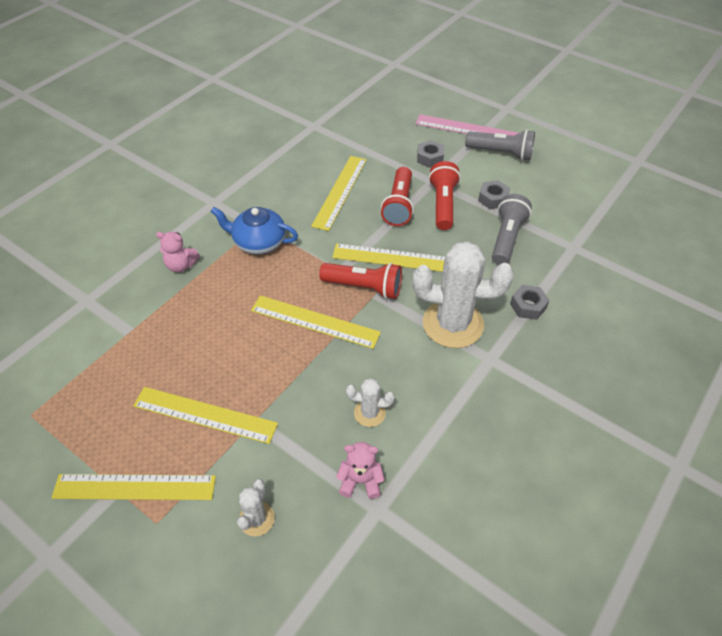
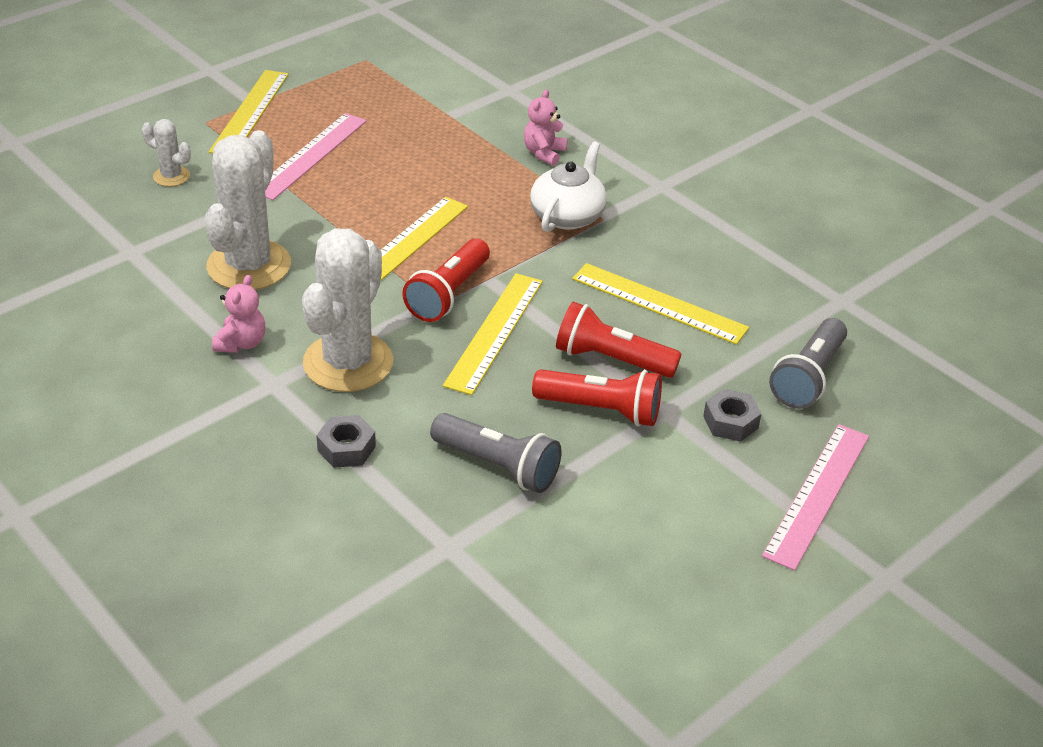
camera: 100 degrees right, 10 degrees down
(205, 414) = (310, 155): yellow ruler -> pink ruler
(258, 242) = (568, 215): blue teapot -> white teapot
(360, 481) = (169, 245): pink teddy bear -> pink teddy bear (241, 343)
(369, 413) = (249, 265): white cactus -> white cactus, size x2.12
(493, 199) = (600, 476): grey nut -> none
(501, 153) = (731, 524): grey flashlight -> grey flashlight (808, 377)

